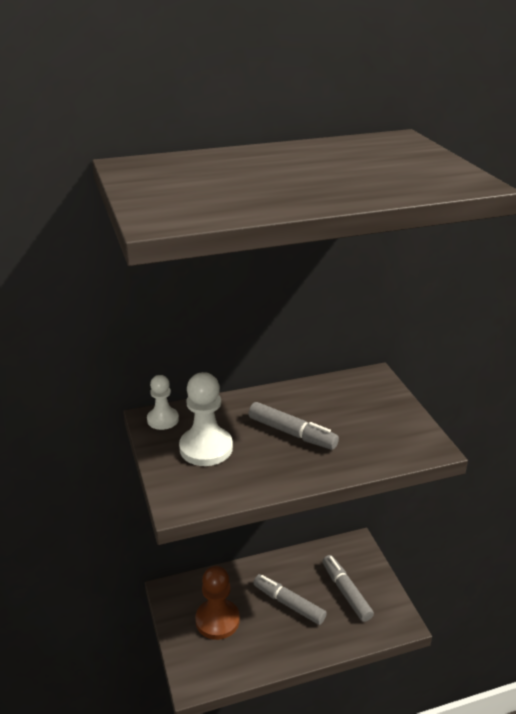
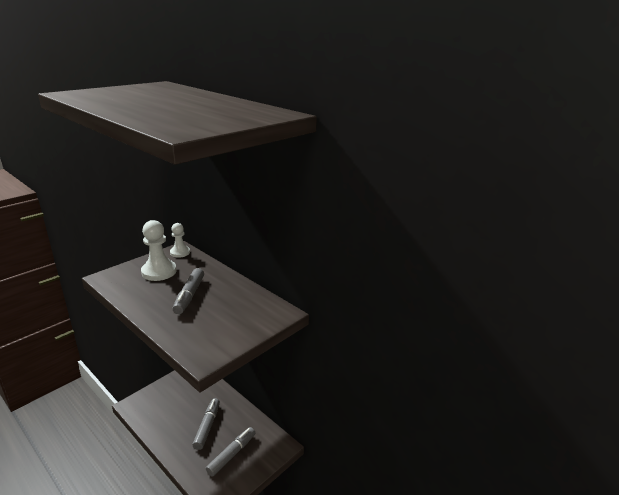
camera: 60 degrees right, 5 degrees down
(217, 620) = (180, 398): brown pawn -> none

